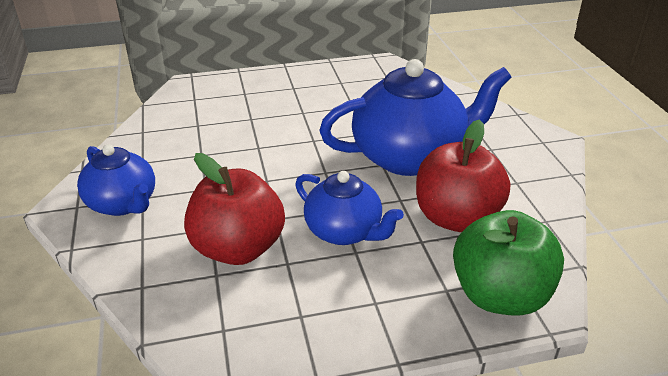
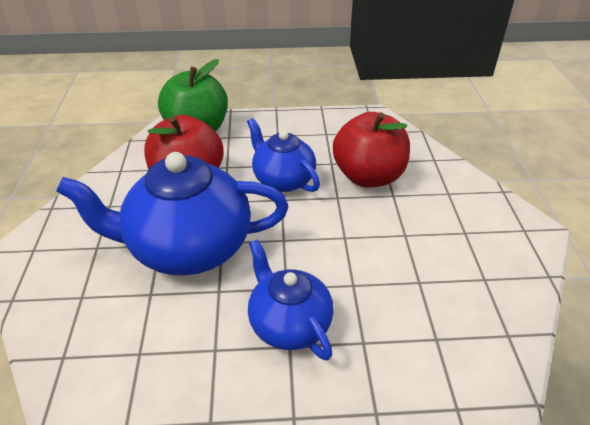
camera: 170 degrees left, 5 degrees up
(123, 204) = (480, 227): blue teapot -> blue teapot (289, 324)

